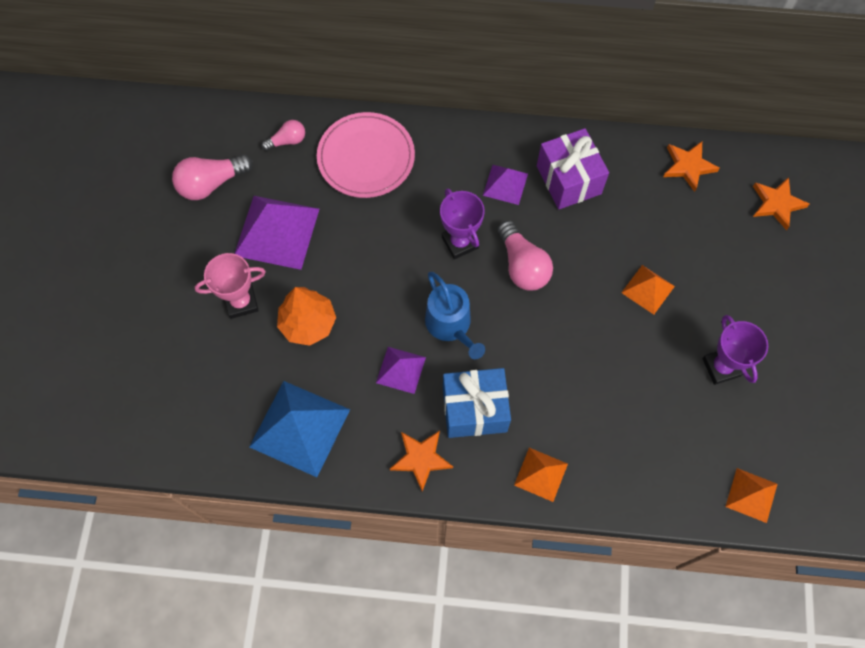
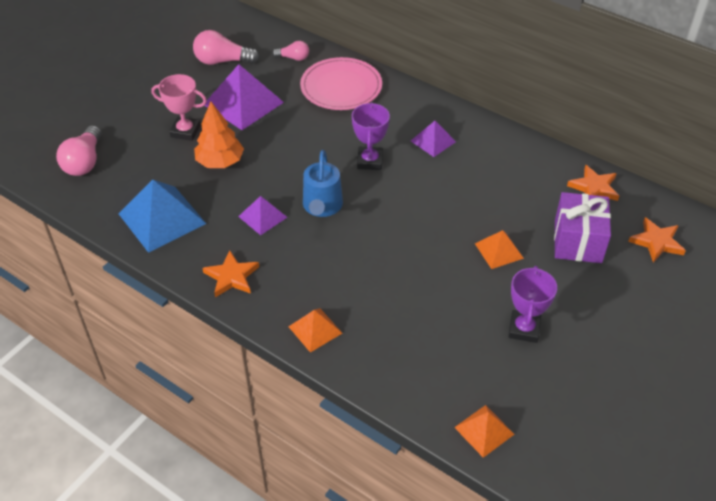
camera: 30 degrees right, 20 degrees down
(474, 410) = (297, 265): blue gift -> none
(522, 265) = (407, 194): pink light bulb -> pink light bulb (84, 162)
(568, 180) = (486, 158): purple gift -> purple gift (578, 241)

